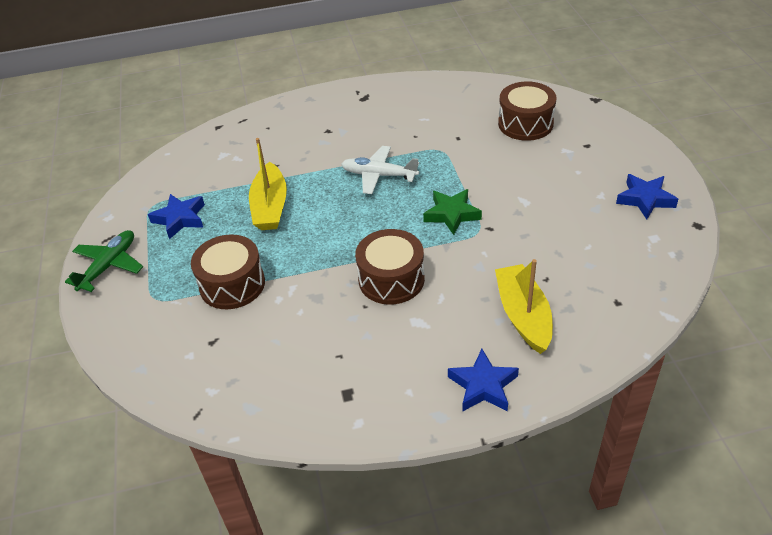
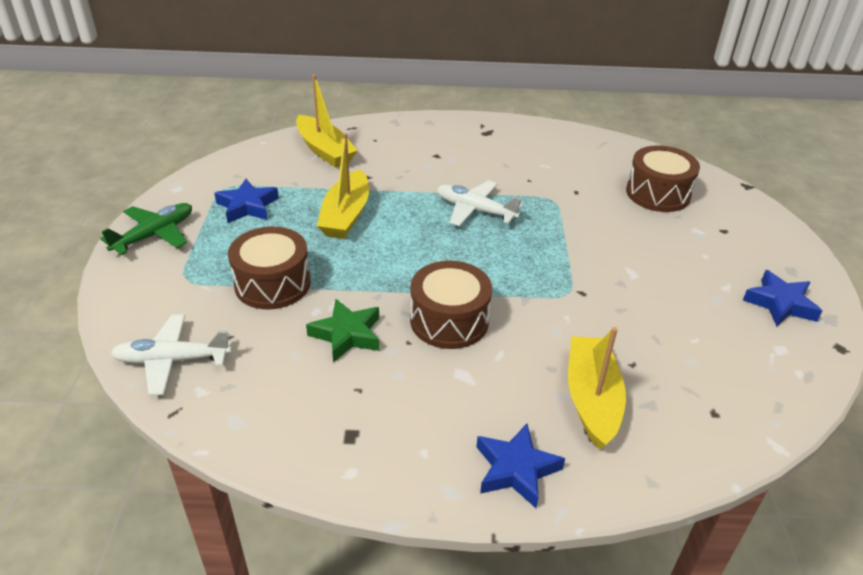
camera: 10 degrees right, 5 degrees down
(175, 372) = (172, 360): none -> white plane
(227, 148) = (325, 150): none -> yellow boat
(451, 214) = (542, 268): green star -> green star (347, 334)

